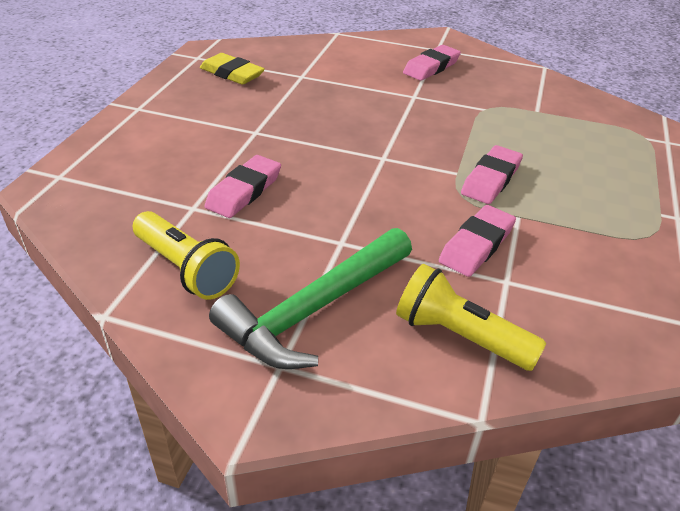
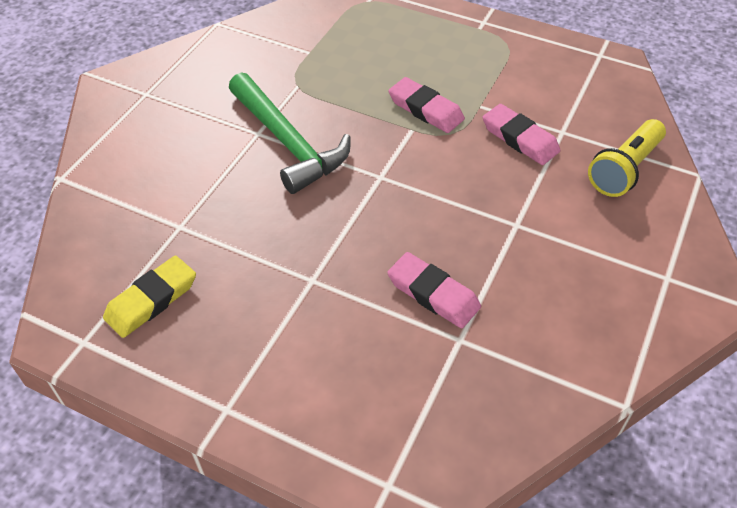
camera: 80 degrees left, 10 degrees up
(186, 269) = (558, 343): yellow flashlight -> none
(314, 309) = (604, 251): green hammer -> green hammer (288, 142)
(431, 67) = (192, 107): pink eraser -> none

